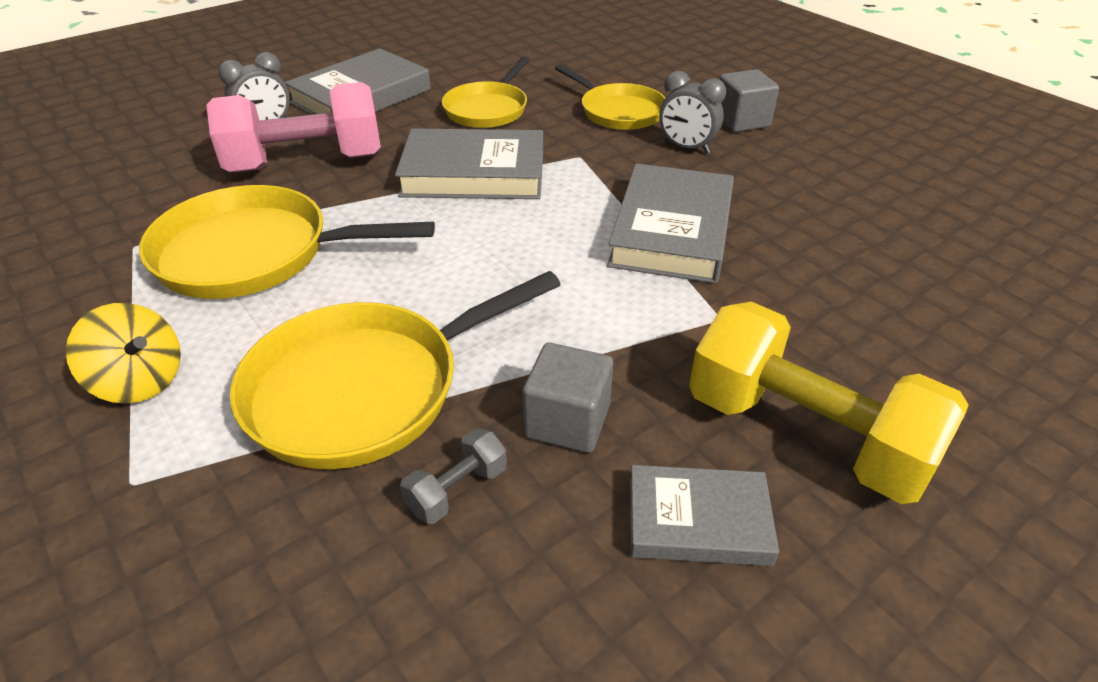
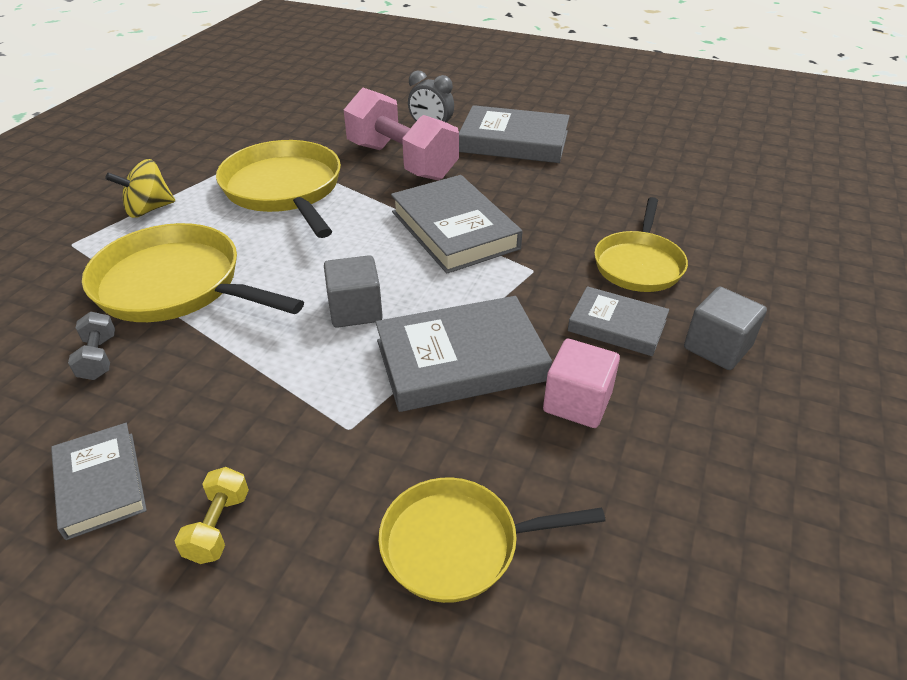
camera: 60 degrees right, 0 degrees up
(140, 381) = (149, 209): yellow spinning top -> yellow spinning top turned 60 degrees clockwise
(457, 490) = (98, 358): grey dumbbell -> grey dumbbell turned 60 degrees clockwise
(488, 109) = (559, 199): yellow pan -> yellow pan (458, 544)
(567, 421) = (180, 383): grey cube -> grey cube (355, 310)
(686, 148) = (617, 326): grey clock -> grey book
(762, 195) = (577, 402): none -> pink cube
(806, 434) = (218, 526): yellow dumbbell -> yellow dumbbell, size x0.41

